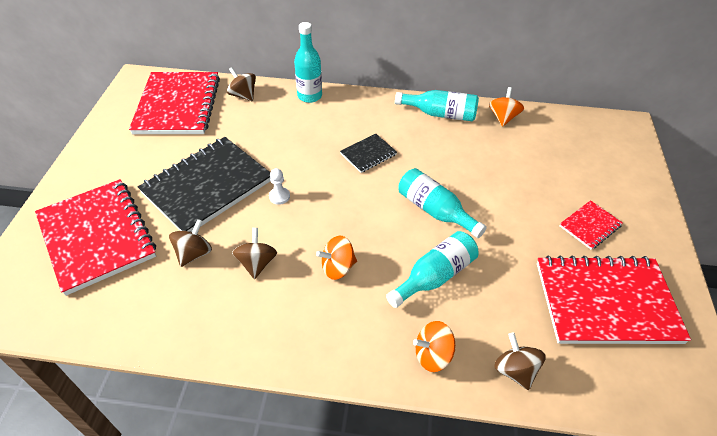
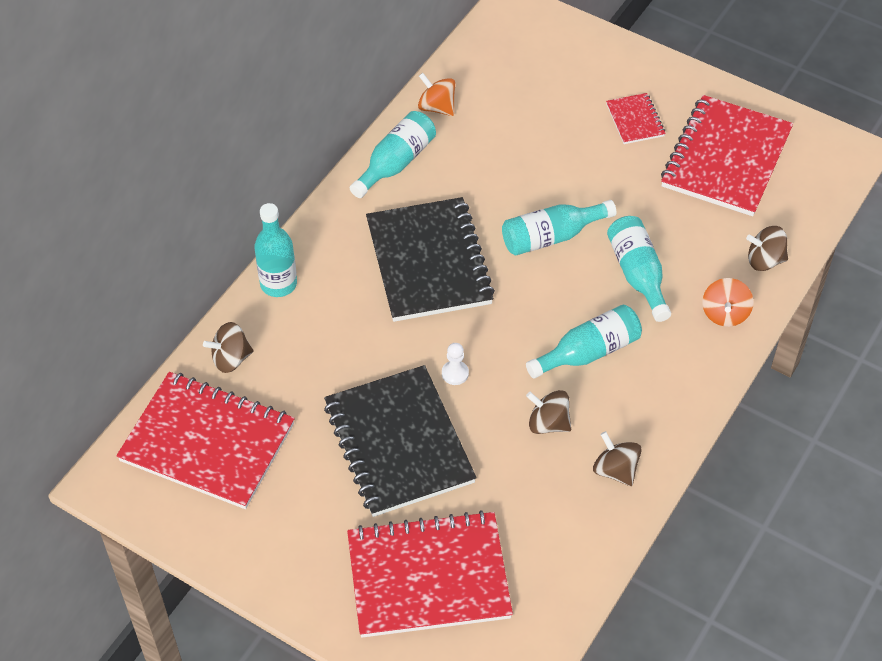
camera: 65 degrees left, 5 degrees up
(194, 253) = (505, 480): brown spinning top -> brown spinning top (615, 470)
(337, 267) = (588, 352): orange spinning top -> turquoise bottle
(368, 154) = (429, 262): black notebook -> black notebook, size x2.17

